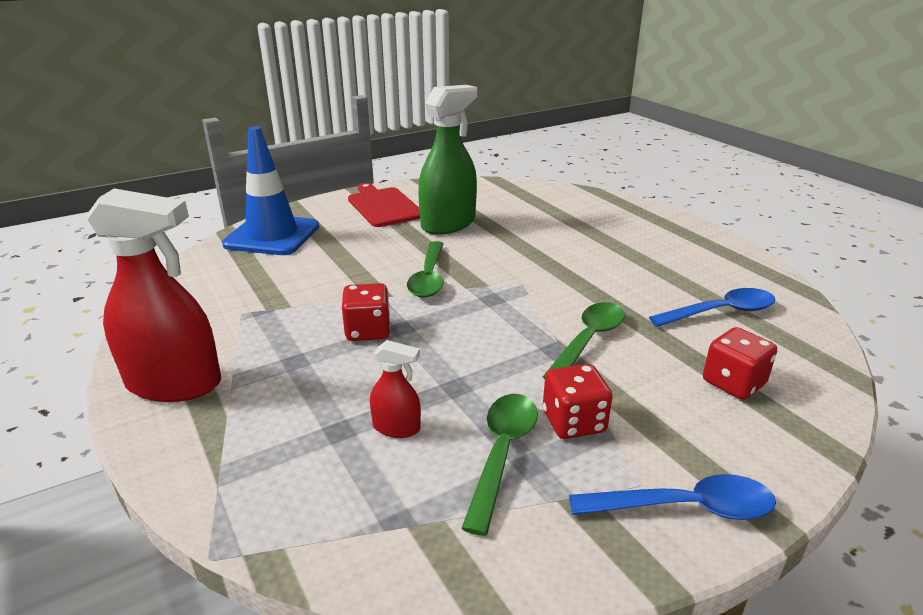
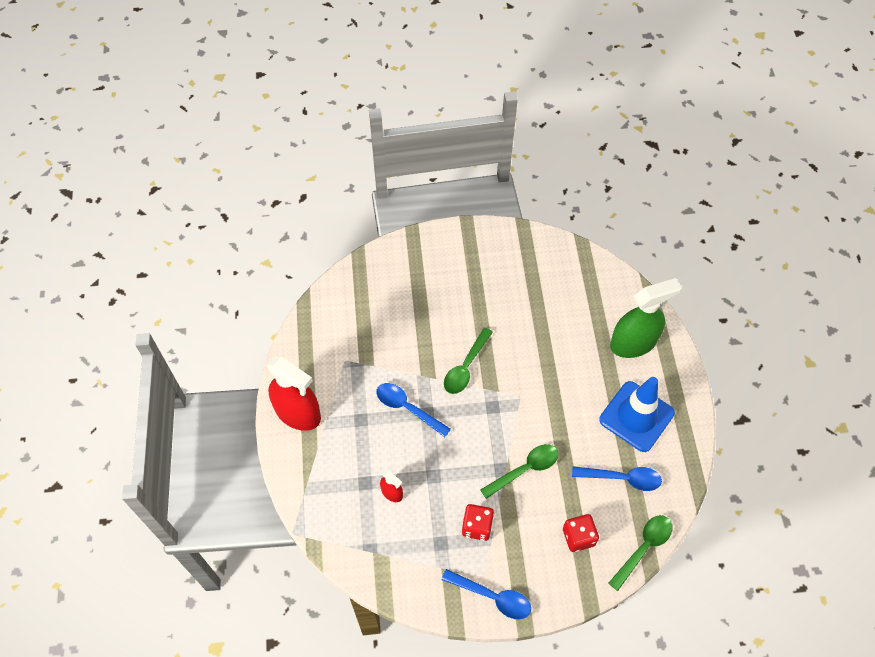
camera: 25 degrees right, 30 degrees up
(272, 235) = (386, 273): blue traffic cone -> blue traffic cone (636, 416)
(368, 331) = (408, 408): red dice -> blue spoon
(383, 206) = (476, 258): red cutting board -> none
(448, 224) = (510, 303): green spray bottle -> green spray bottle (633, 343)
(502, 454) = (432, 531): green spoon -> green spoon (643, 548)

